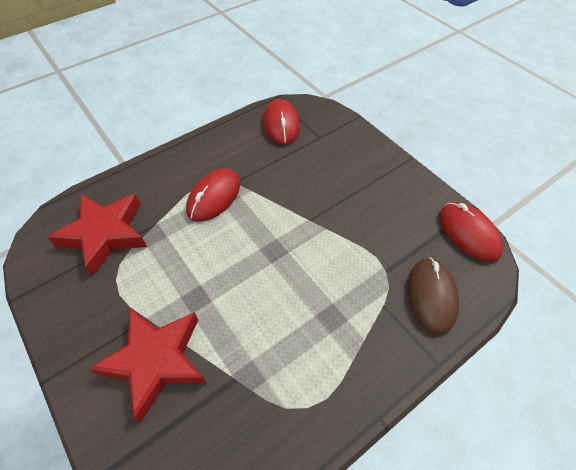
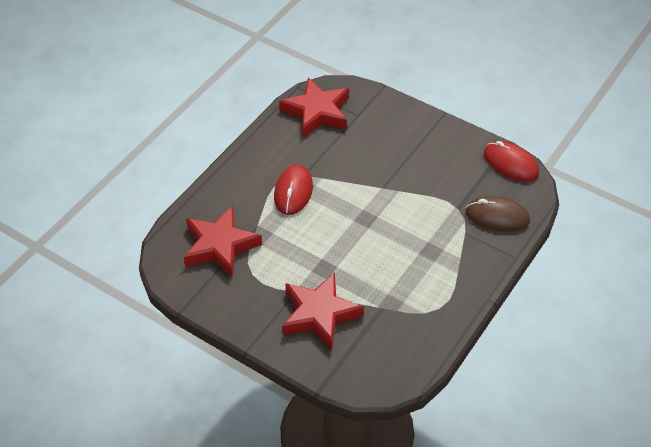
camera: 20 degrees left, 5 degrees down
(281, 124) = (317, 112): red mouse -> red star
(431, 296) = (497, 216): brown mouse -> brown mouse turned 60 degrees counterclockwise

